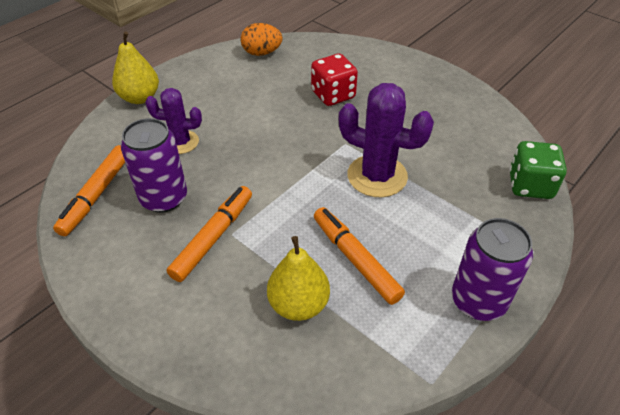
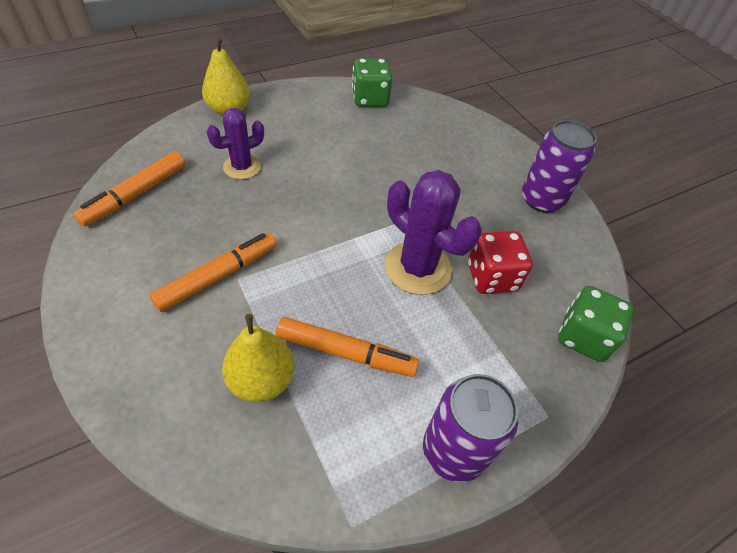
camera: 15 degrees right, 5 degrees up
(164, 198) = (194, 219): purple can -> purple can (542, 199)
(181, 142) = (242, 167): purple cactus -> purple cactus turned 60 degrees counterclockwise
(262, 53) = (370, 99): orange egg -> green dice
(333, 95) = (418, 165): red dice -> red dice (492, 277)
(355, 259) = (345, 352): orange marker -> orange marker turned 120 degrees clockwise

